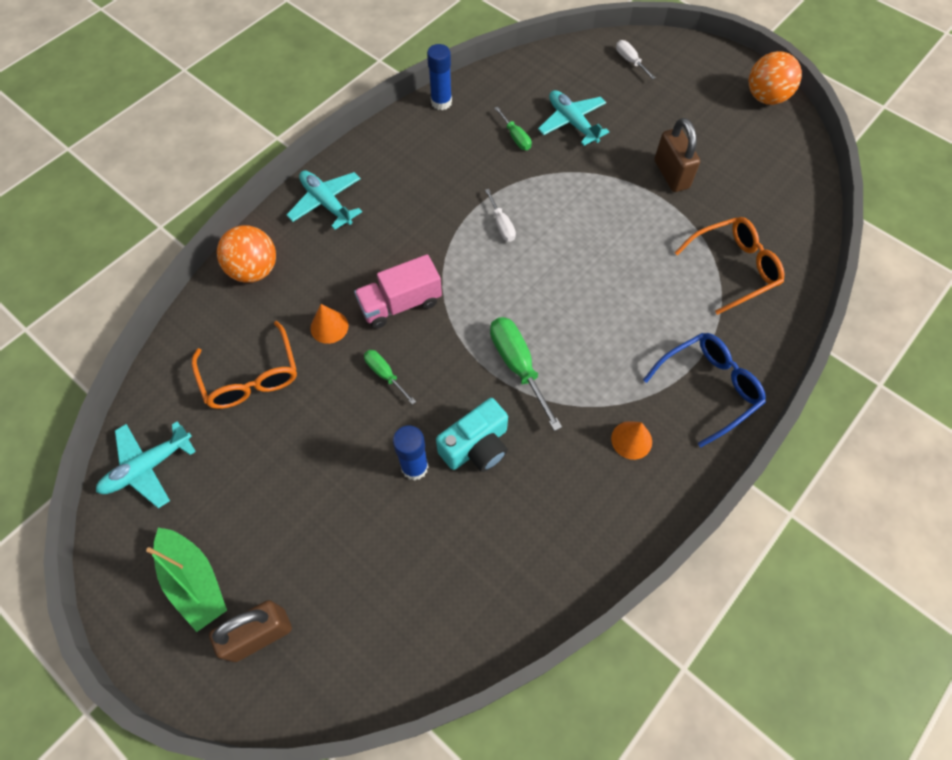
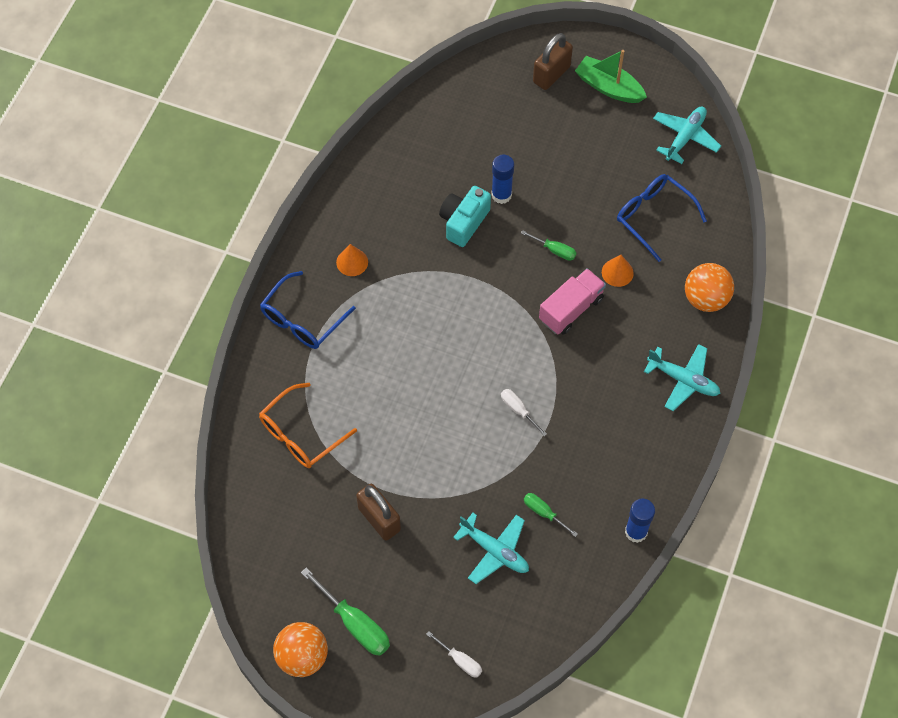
camera: 160 degrees right, 0 degrees up
(251, 376) = (654, 217): orange glasses -> blue glasses
(518, 366) = (456, 289): green screwdriver -> green screwdriver (355, 624)

